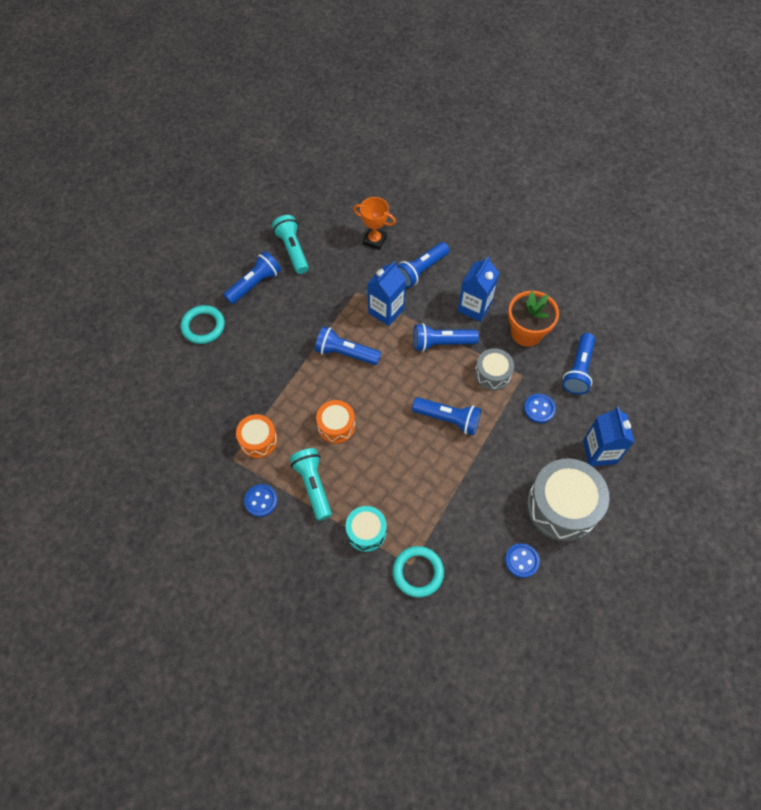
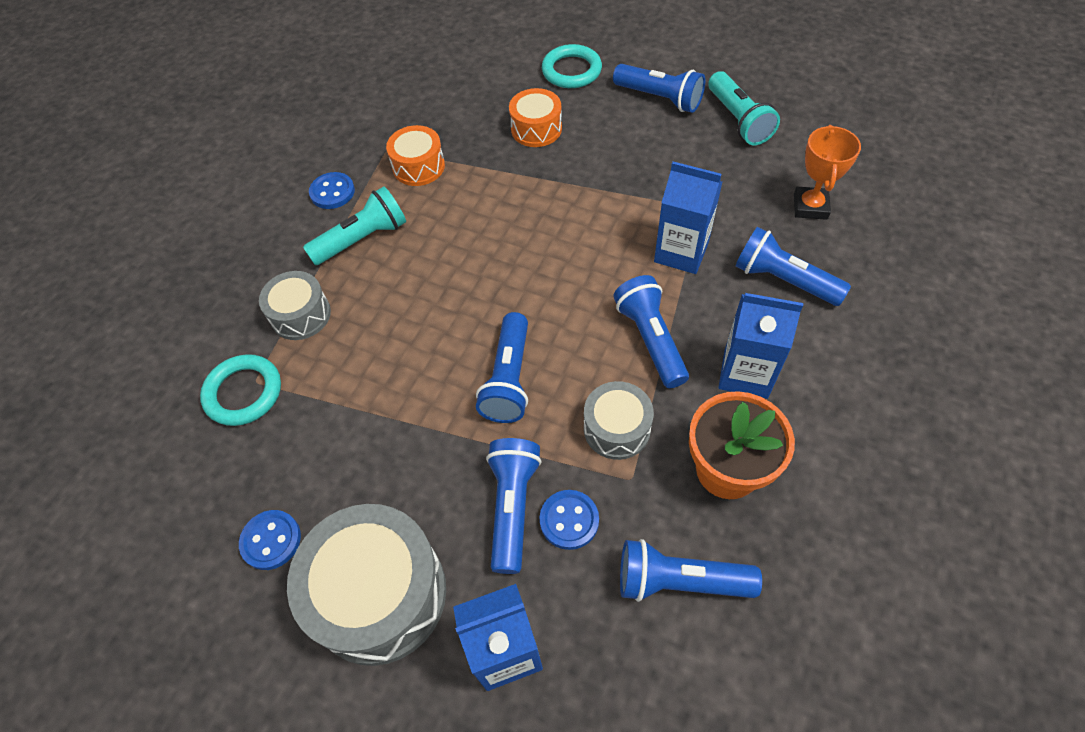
camera: 80 degrees right, 5 degrees down
(292, 250) = (738, 120): turquoise flashlight -> turquoise flashlight turned 105 degrees clockwise
(336, 426) = (460, 241): orange drum -> orange drum (536, 129)
(345, 353) = (584, 222): blue flashlight -> blue flashlight (512, 507)
(366, 532) = (301, 315): turquoise drum -> grey drum

